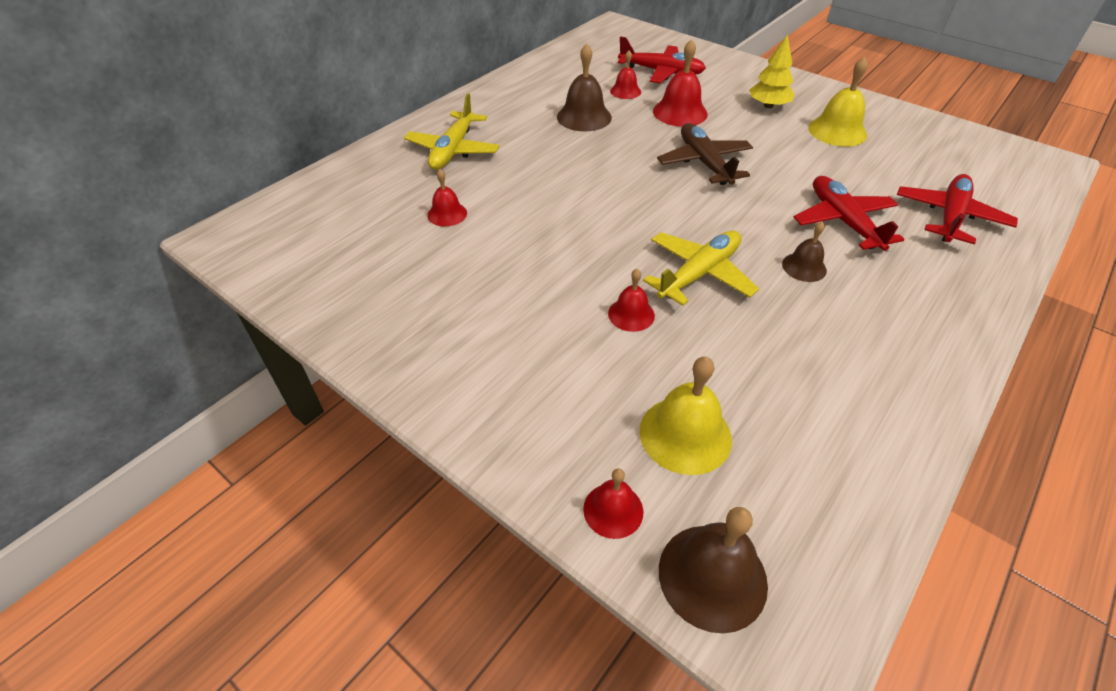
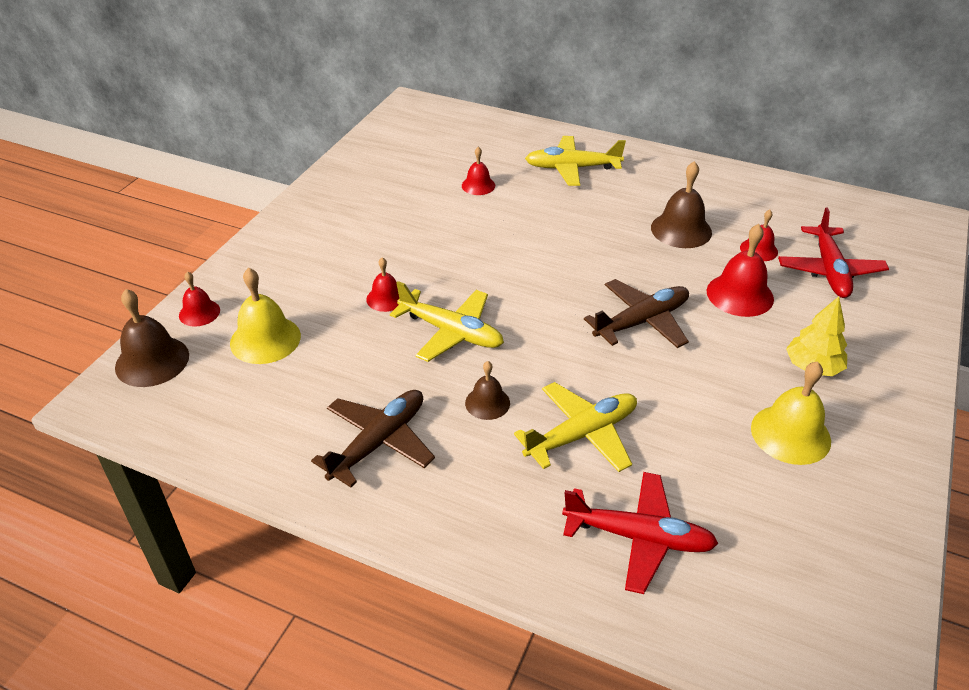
camera: 75 degrees right, 5 degrees down
(843, 221) = (582, 434): red plane -> yellow plane
(861, 349) = (379, 442): none -> brown plane

